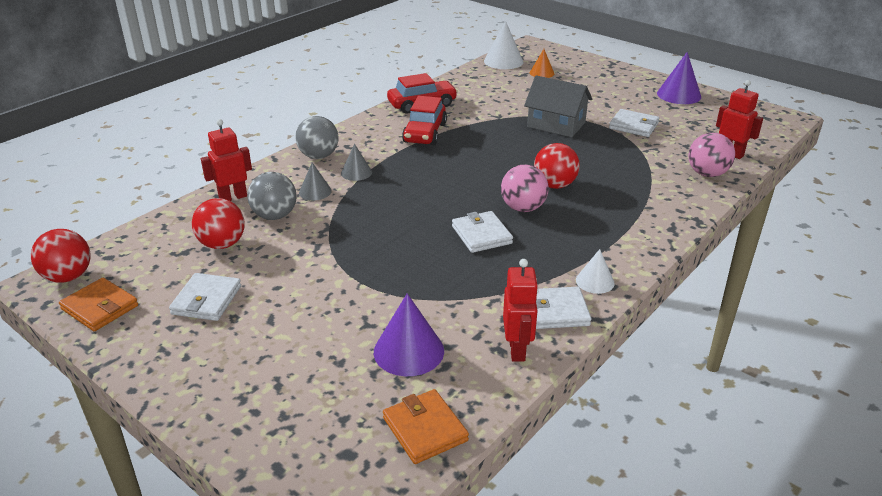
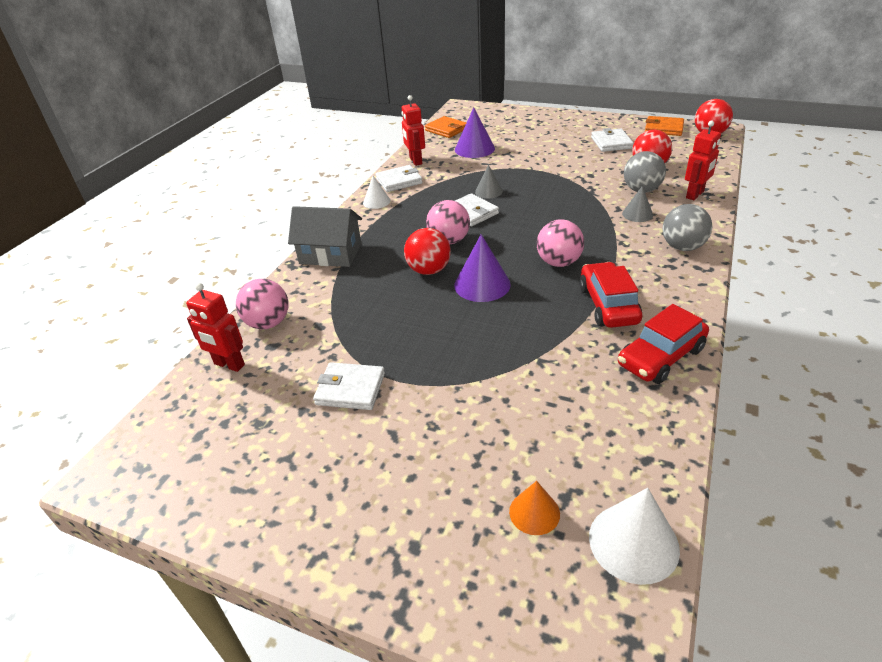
camera: 165 degrees right, 5 degrees up
(356, 172) = (625, 239): grey cone -> grey cone (488, 191)
(433, 167) = (558, 262): none -> pink ball
(556, 125) = (456, 363): grey house -> grey house (330, 254)
(679, 95) = (269, 502): purple cone -> purple cone (482, 284)

